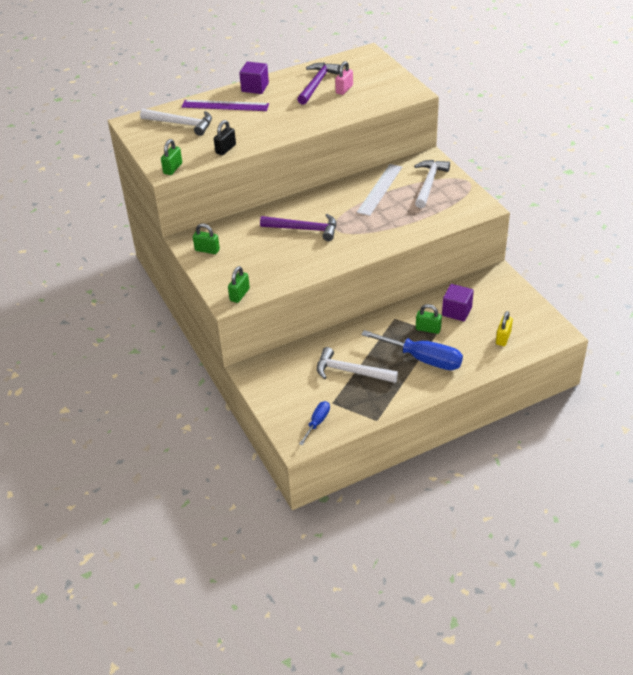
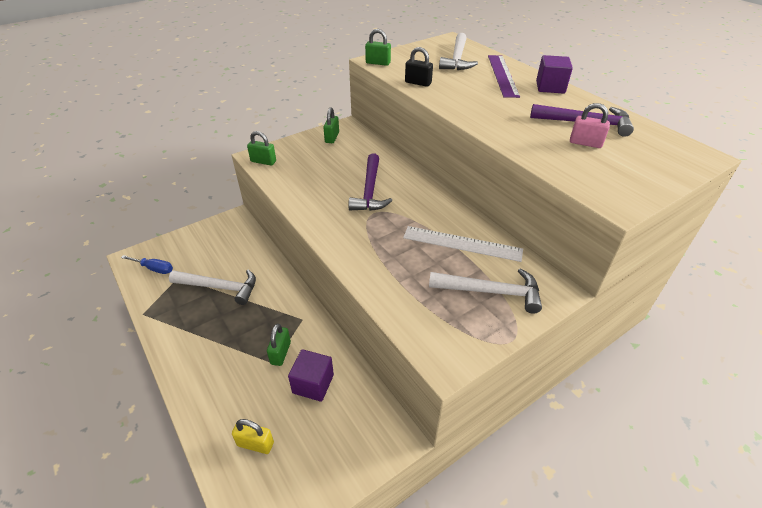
camera: 80 degrees right, 0 degrees up
(351, 371) = (220, 287): white hammer -> white hammer turned 90 degrees clockwise
(423, 359) = (227, 351): blue screwdriver -> none

